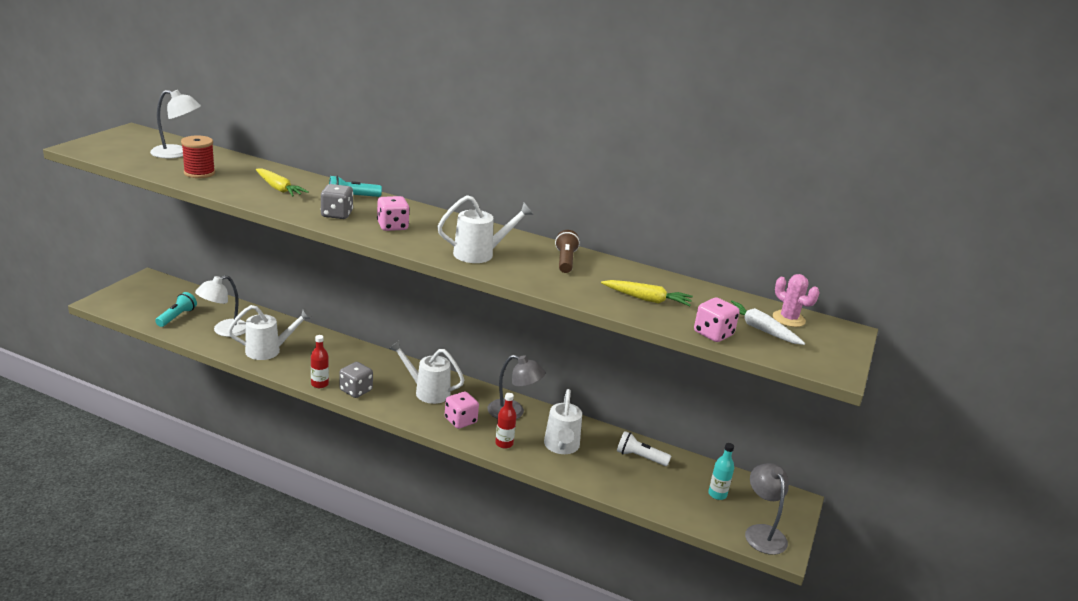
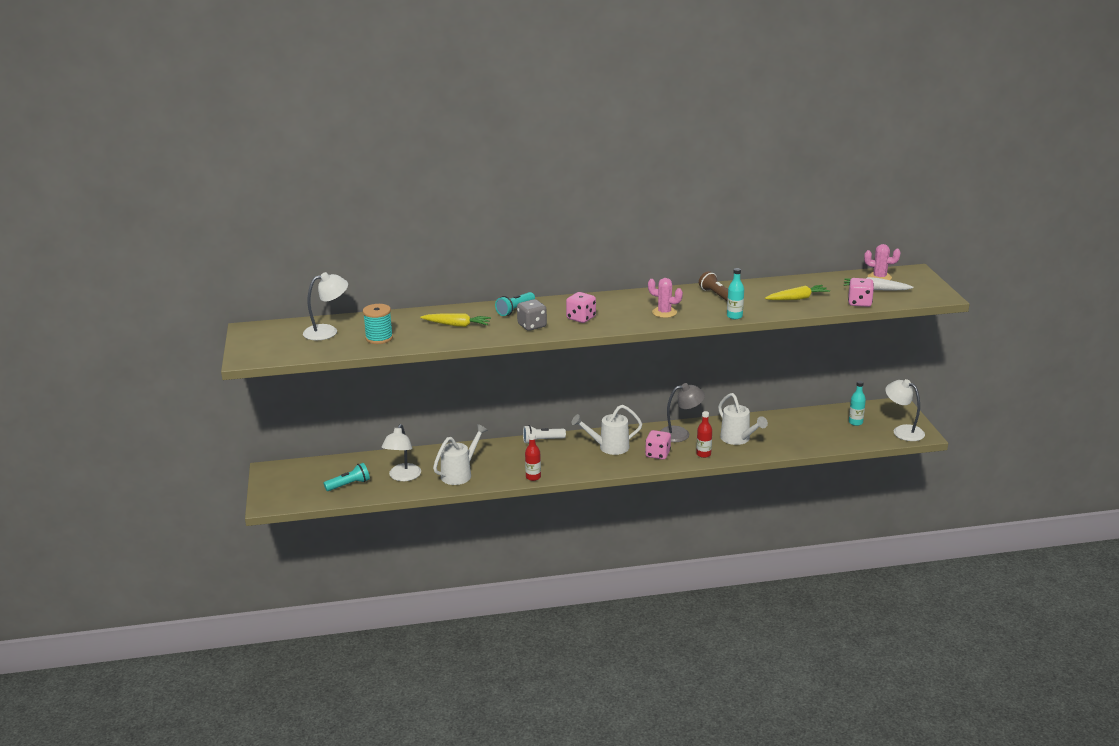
camera: 30 degrees left, 0 degrees up
(177, 317) = (349, 485): turquoise flashlight -> turquoise flashlight turned 75 degrees clockwise
(199, 173) = (379, 338): red spool -> turquoise spool
(356, 390) = (563, 469): grey dice -> none
(479, 254) = (664, 312): white watering can -> pink cactus
(543, 287) = (734, 316): none -> turquoise bottle
(640, 457) = (789, 423): white flashlight -> white flashlight (542, 440)
(762, 533) = (903, 431): grey lamp -> white lamp

